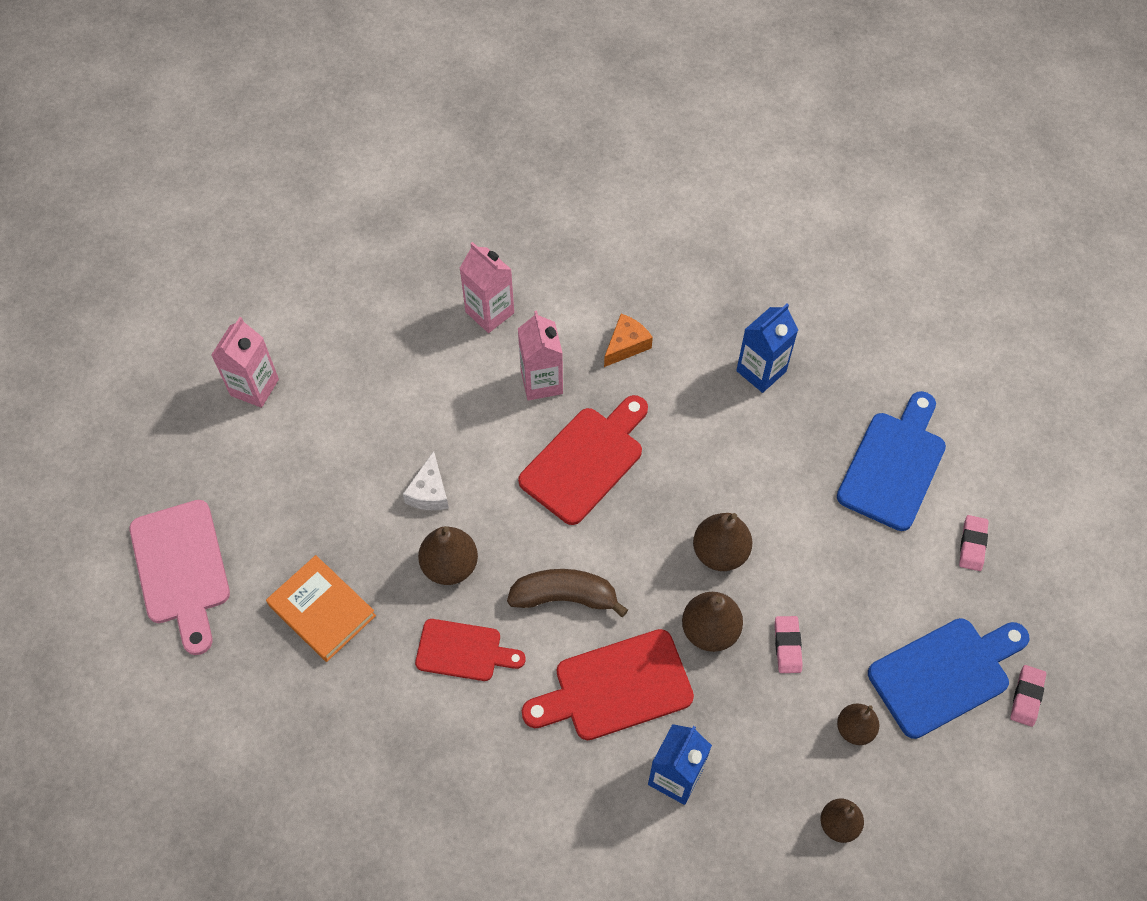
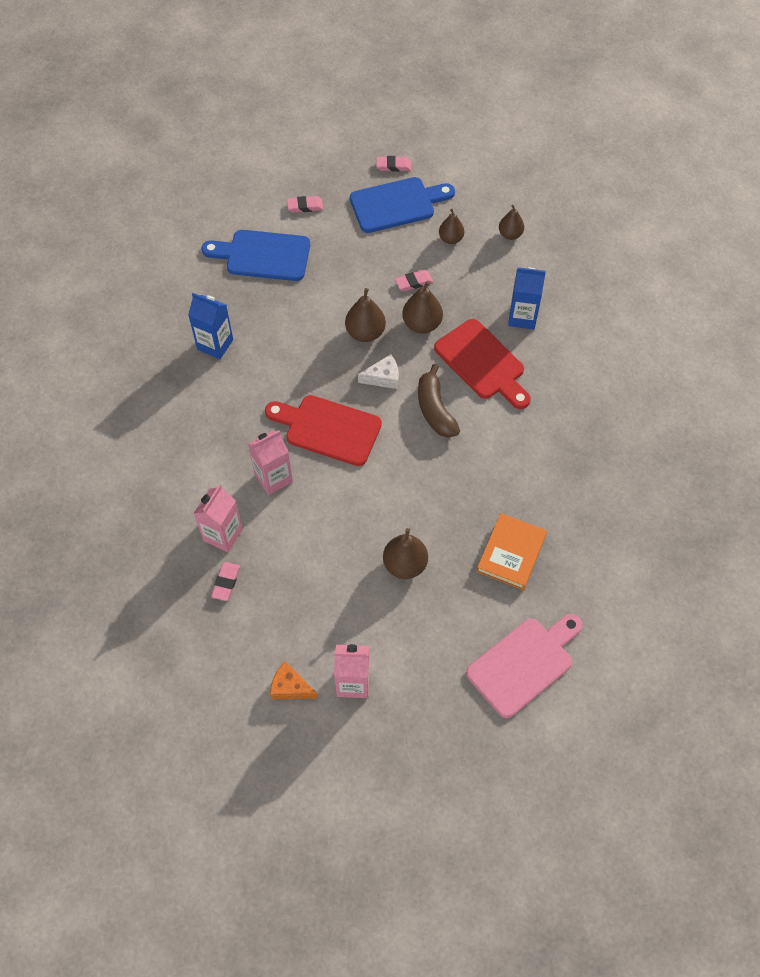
camera: 110 degrees left, 0 degrees up
(429, 492) = (392, 519): white cheese -> white cheese (383, 377)
(430, 301) = (226, 582): none -> pink eraser
(450, 566) = (443, 485): brown pear -> brown pear (405, 564)
(463, 651) = (498, 455): red cutting board -> none
(626, 345) = (221, 433): orange cheese -> orange cheese (290, 687)
(944, 674) = (396, 204): blue cutting board -> blue cutting board turned 120 degrees clockwise

